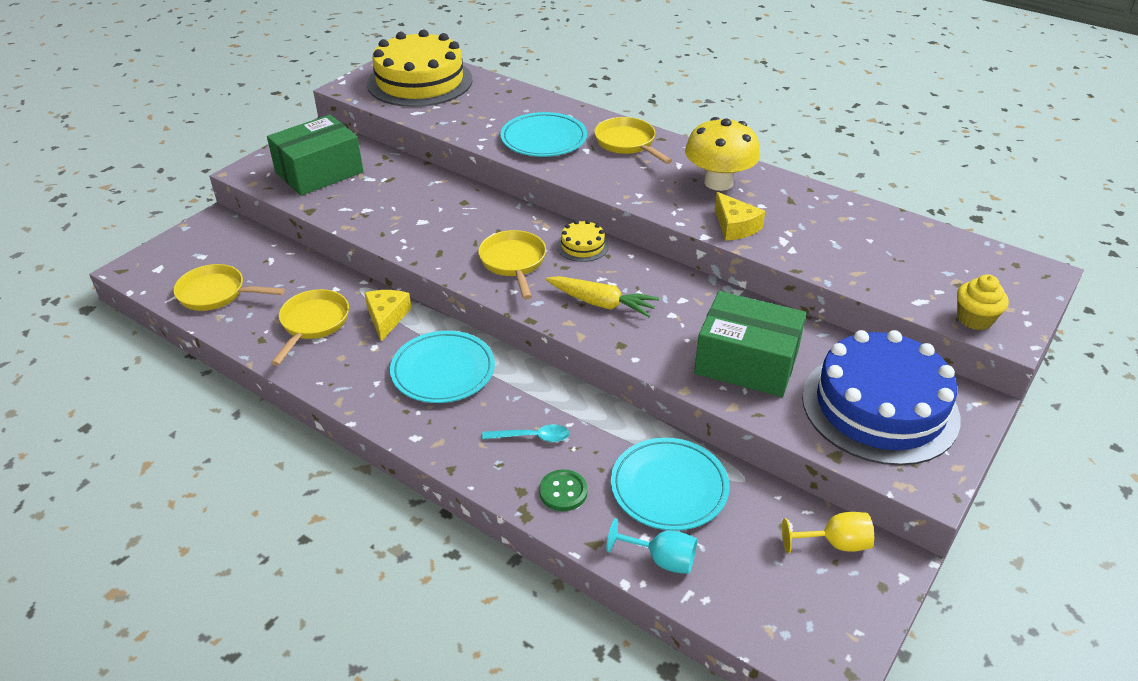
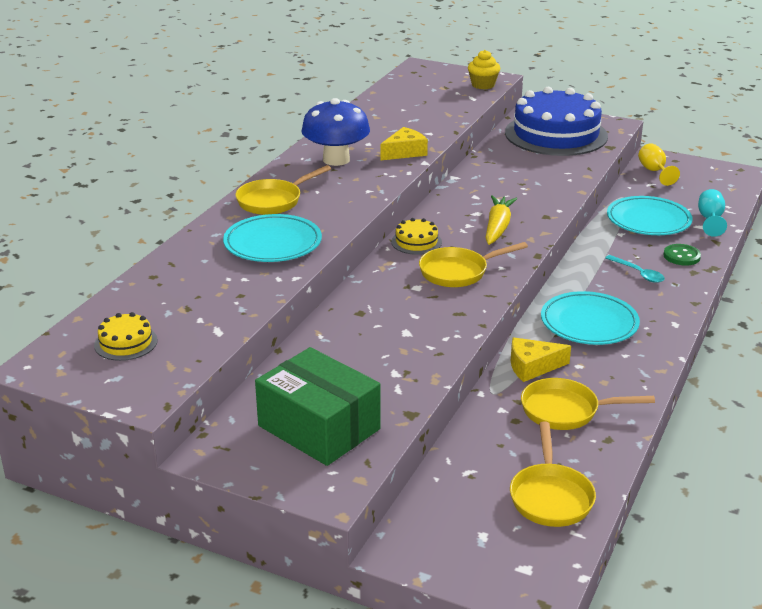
camera: 100 degrees left, 10 degrees down
(420, 81) = (126, 343): yellow cake -> yellow cake, size x0.41
(532, 437) = (638, 273): turquoise spoon -> turquoise spoon turned 150 degrees clockwise
(718, 182) = (336, 160): yellow mushroom -> blue mushroom
(746, 362) = (537, 172): green box -> none

